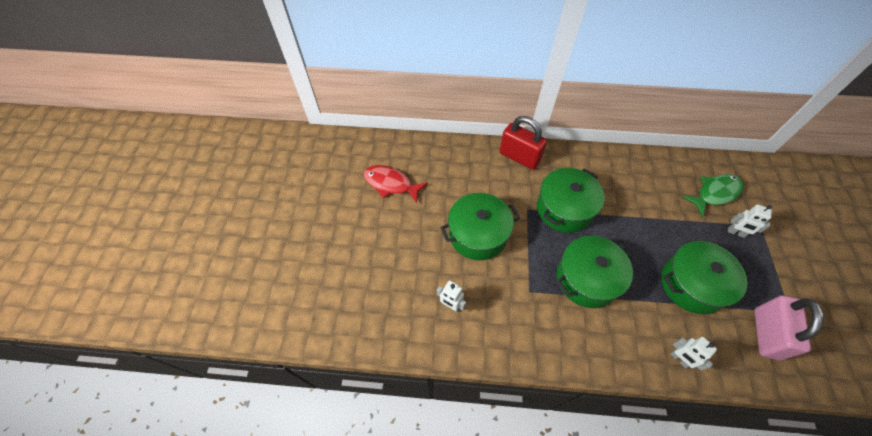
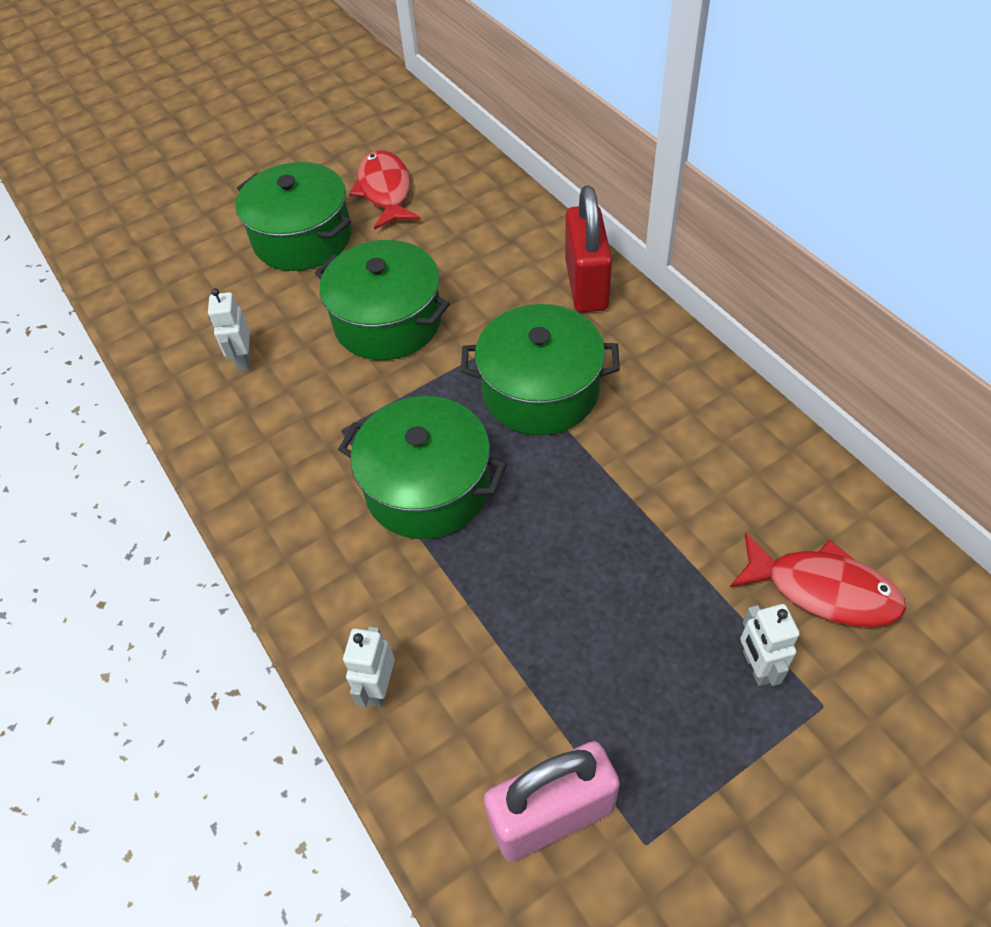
camera: 55 degrees right, 5 degrees down
(692, 284) = (555, 642): green pot -> green pot (302, 238)
(715, 193) = (822, 589): green fish -> red fish

